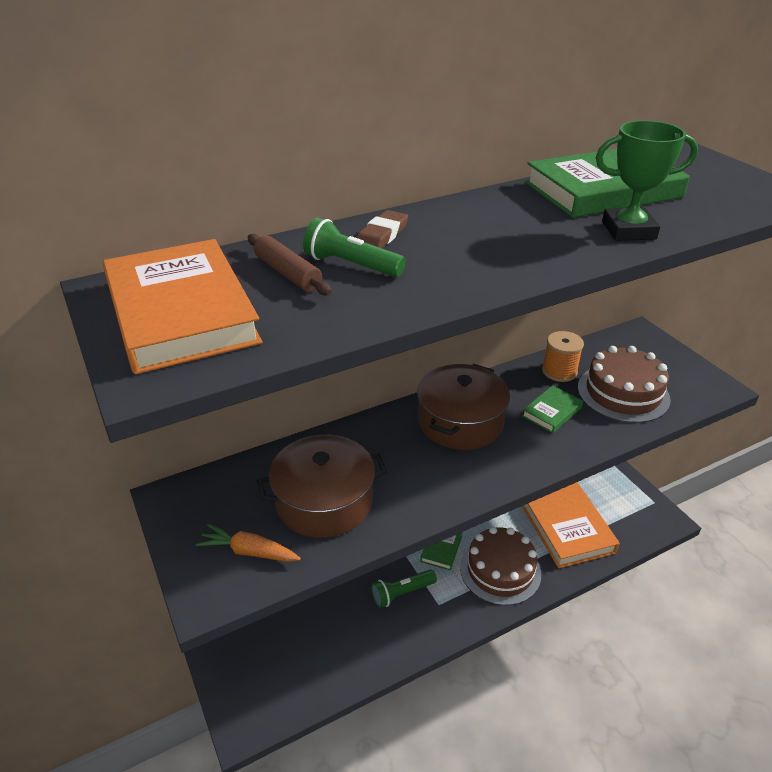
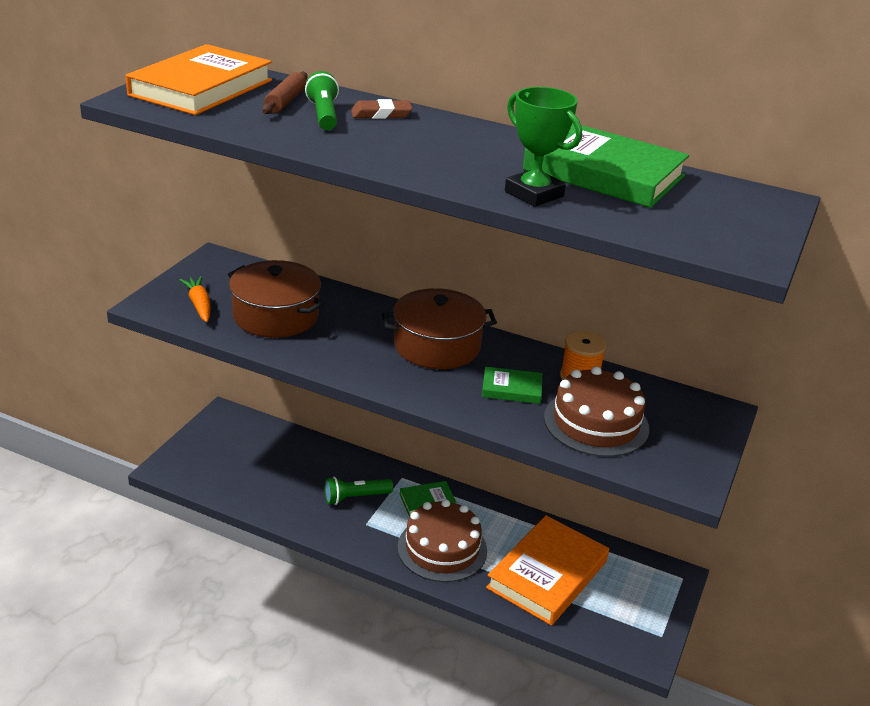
camera: 50 degrees right, 5 degrees down
(402, 593) = (355, 497): green flashlight -> green flashlight turned 45 degrees counterclockwise

